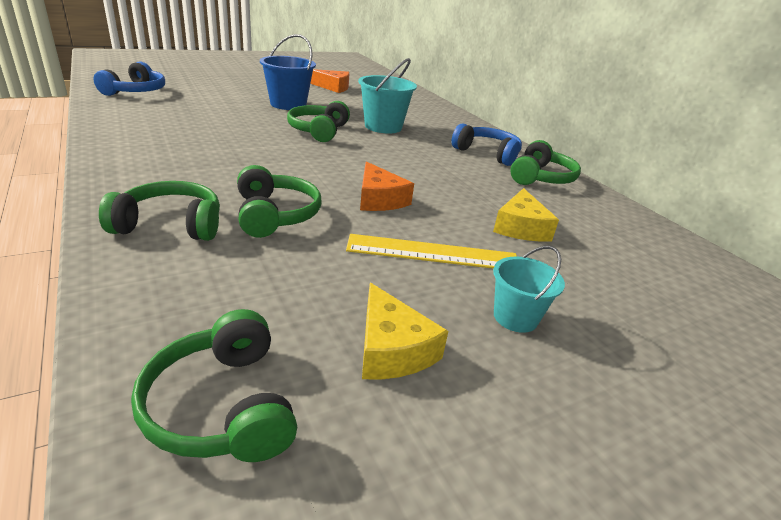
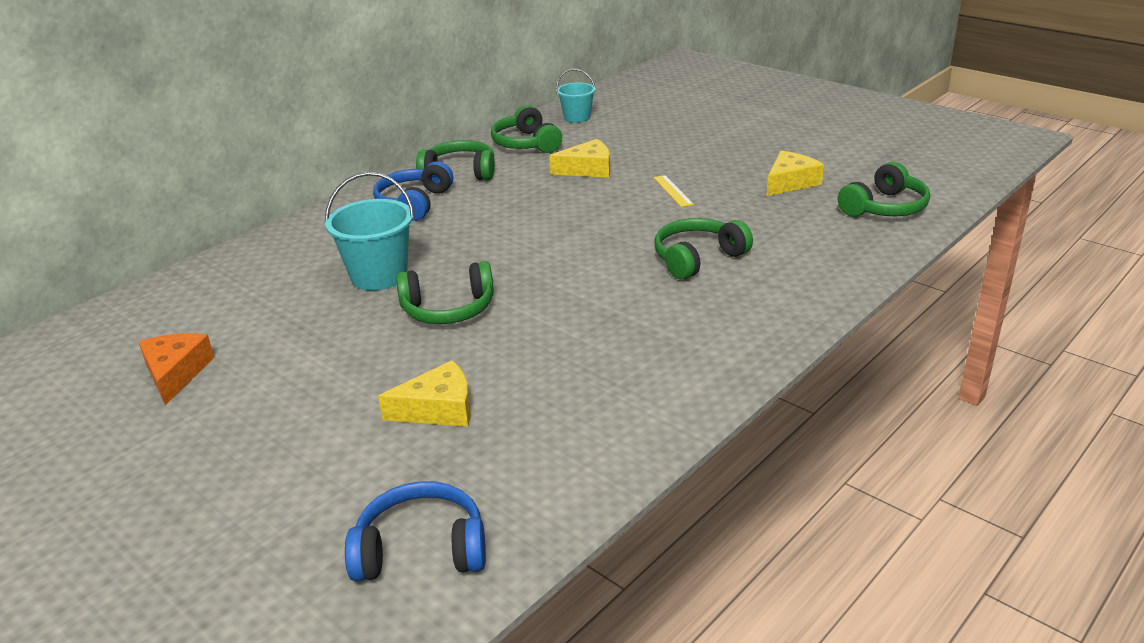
camera: 105 degrees left, 0 degrees up
(170, 225) = (773, 291): green headphones -> green headphones (526, 143)
(223, 111) = (438, 409): none -> yellow cheese
(288, 104) = (342, 373): blue bucket -> none
(379, 199) = (608, 227): orange cheese -> none
(433, 253) = (673, 191): yellow ruler -> yellow ruler, size x0.52
(515, 317) = (714, 159): turquoise bucket -> turquoise bucket (577, 118)

